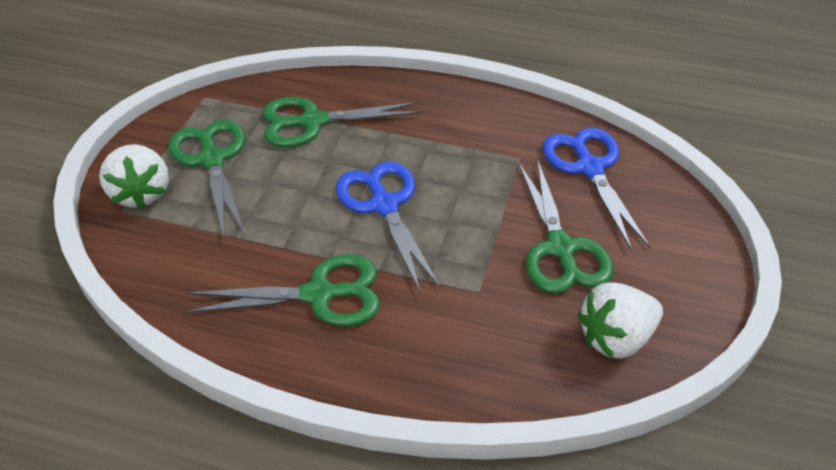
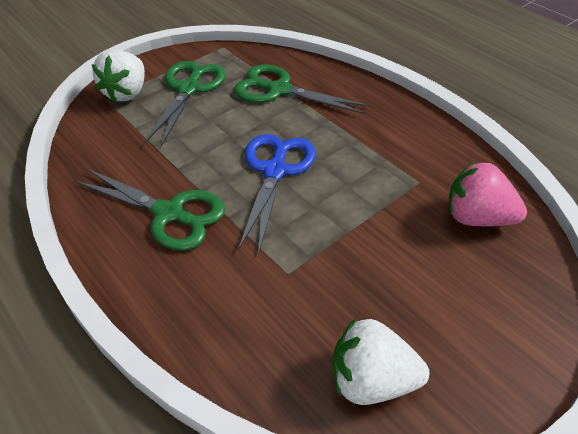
camera: 35 degrees right, 0 degrees up
(560, 248) = (389, 273): green scissors -> none
(589, 168) = (477, 218): blue scissors -> pink strawberry

